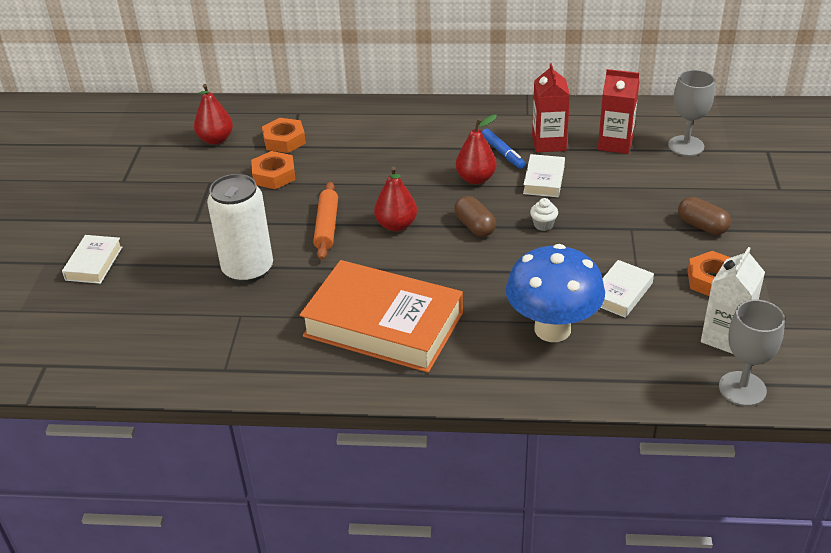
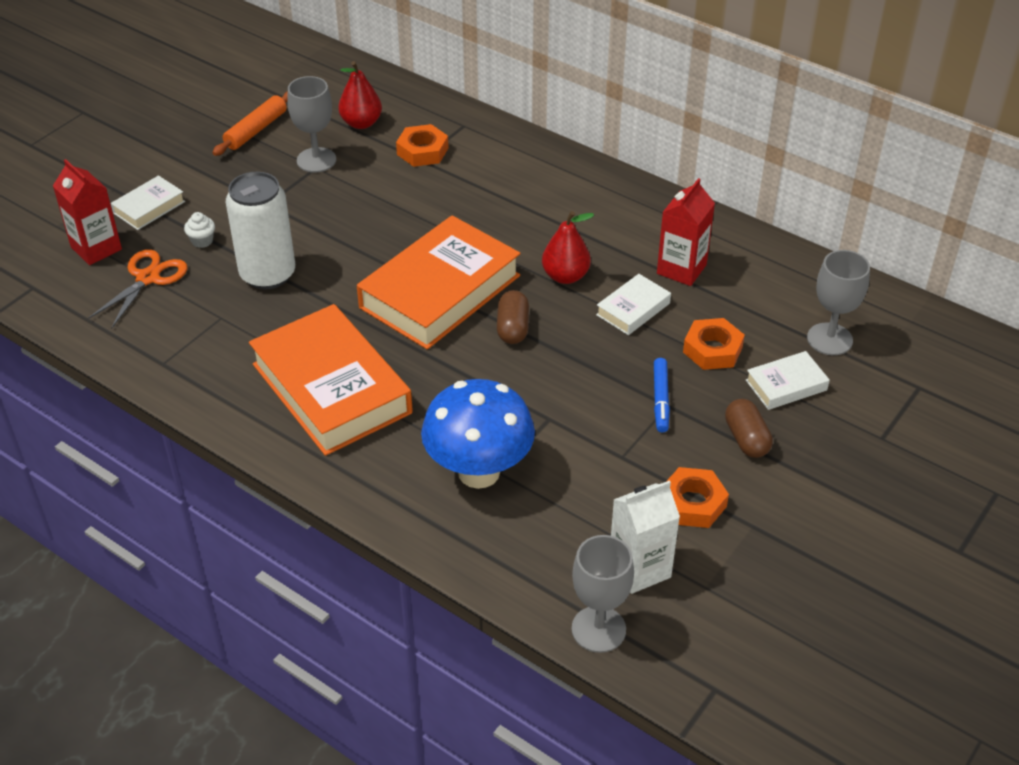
camera: 30 degrees right, 5 degrees up
(146, 314) = (148, 278): none -> orange scissors
(205, 177) = (316, 160): none -> grey goblet
(274, 175) = (378, 186): orange nut -> orange nut (712, 350)
(326, 226) = (375, 263): orange rolling pin -> orange rolling pin (256, 130)
(396, 225) = (440, 291): red pear -> orange book
(503, 153) = (622, 259): blue marker -> blue marker (660, 399)
(543, 225) = (581, 358): white cupcake -> white cupcake (202, 241)
(615, 143) = (753, 301): red carton -> red carton (96, 248)
(621, 293) = (583, 469): white book -> white book (786, 385)

